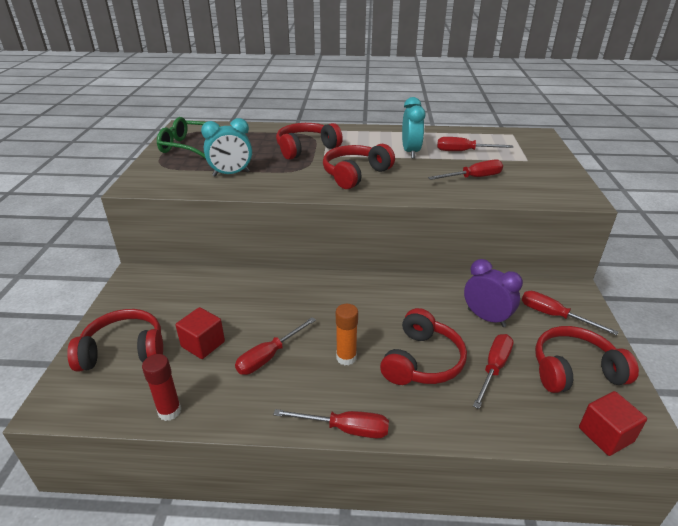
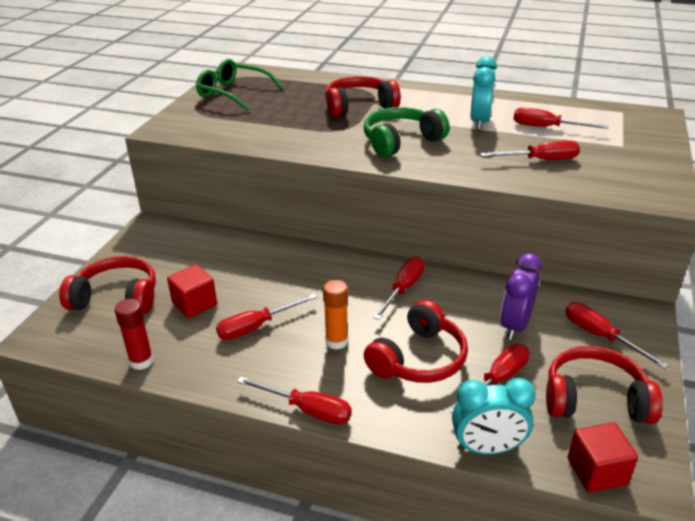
camera: 15 degrees right, 0 degrees up
(231, 174) = (264, 127): turquoise clock -> turquoise clock (487, 448)
(355, 174) = (401, 141): red headphones -> green headphones
(384, 300) = (403, 289): none -> red screwdriver
(486, 318) = (515, 326): purple clock -> purple clock turned 120 degrees counterclockwise

